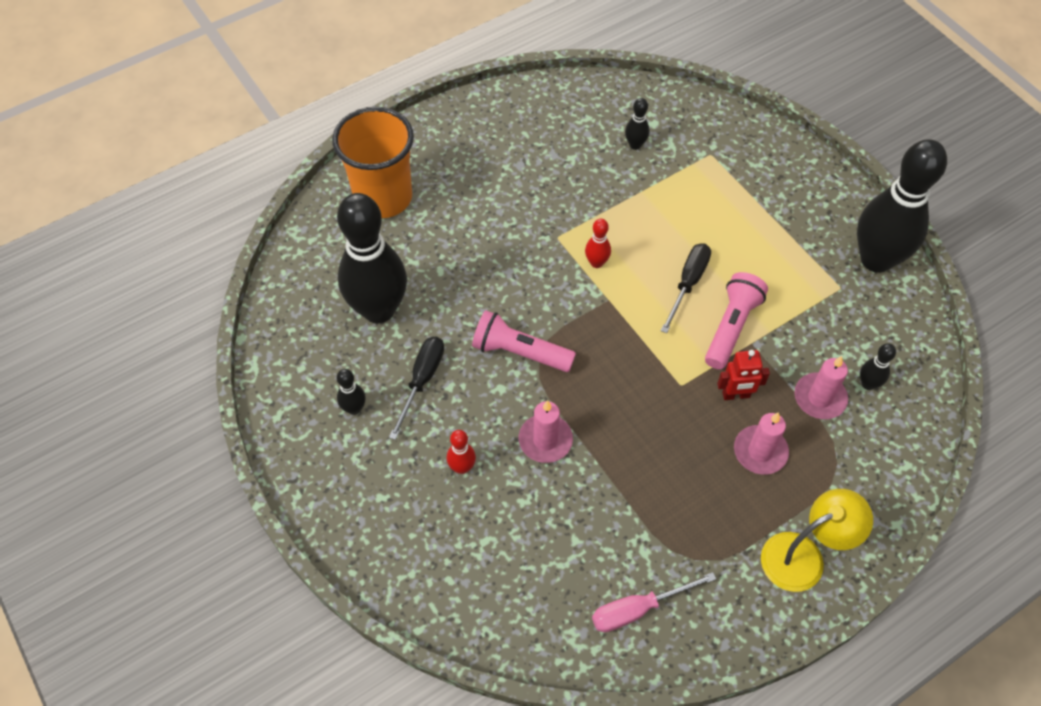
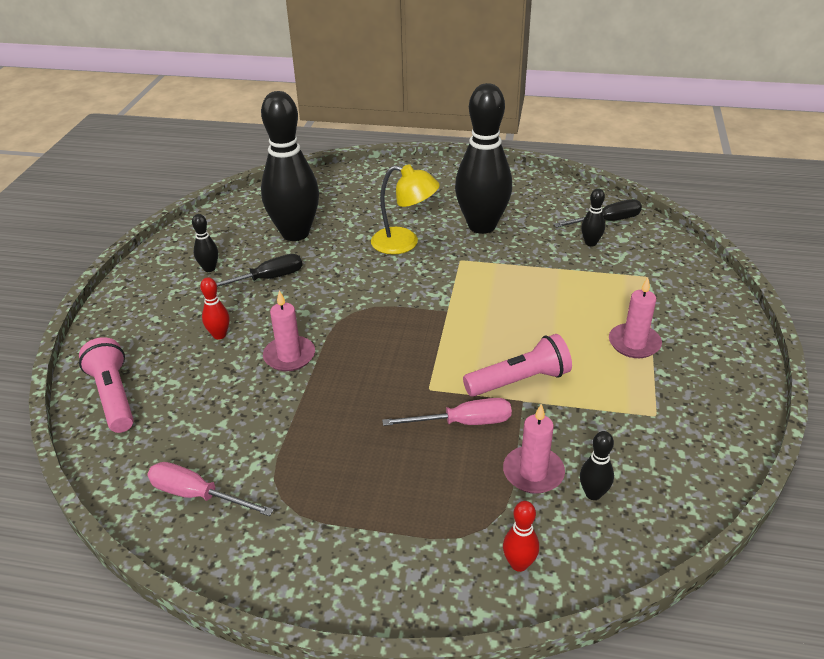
camera: 45 degrees right, 20 degrees down
(383, 197) = (379, 187): orange cup -> none
(520, 352) = (345, 301): pink flashlight -> pink flashlight (114, 396)
(596, 263) = (468, 287): red bowling pin -> red bowling pin (519, 564)
(688, 284) = (521, 336): black screwdriver -> black screwdriver (607, 221)
(736, 395) = (463, 423): red robot -> pink screwdriver
(760, 451) = (431, 470): pink candle -> pink candle (634, 343)
(804, 556) = (365, 566): yellow lamp -> yellow lamp (404, 243)
(876, 260) = (718, 417): black bowling pin -> black bowling pin (482, 226)

